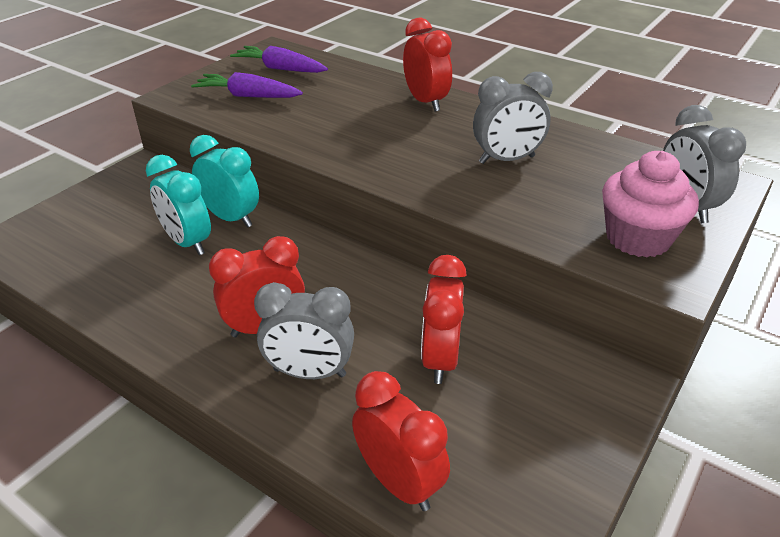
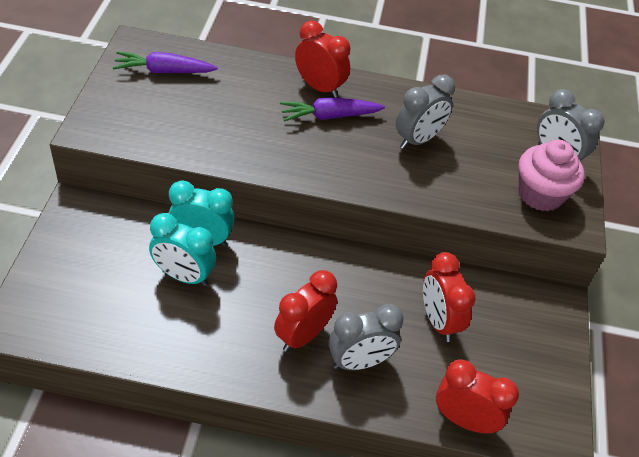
camera: 30 degrees left, 10 degrees up
(248, 96) = (160, 114): purple carrot -> purple carrot (329, 116)

